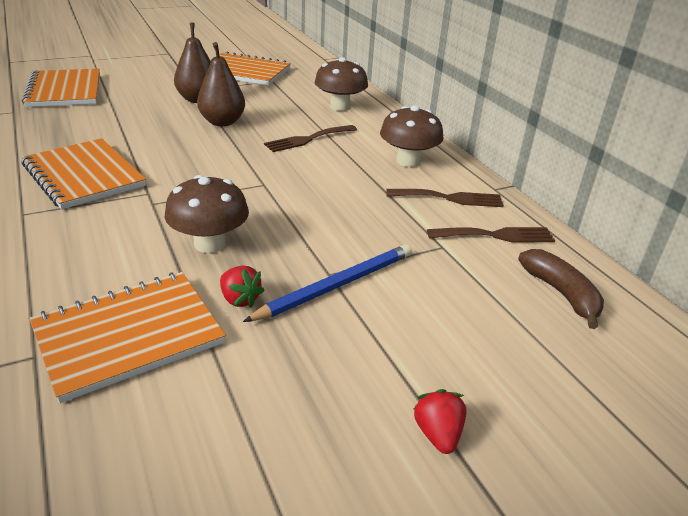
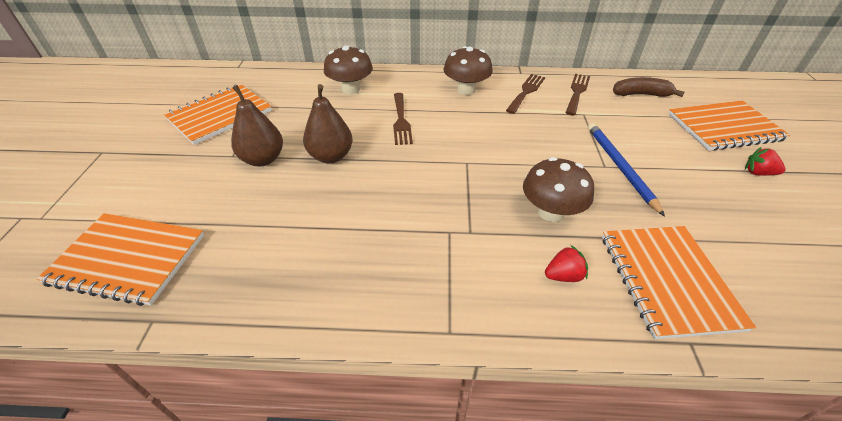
camera: 60 degrees left, 10 degrees up
(84, 175) = (388, 272): orange notebook -> orange notebook (724, 127)
(240, 299) = (629, 213): red strawberry -> red strawberry (563, 275)

